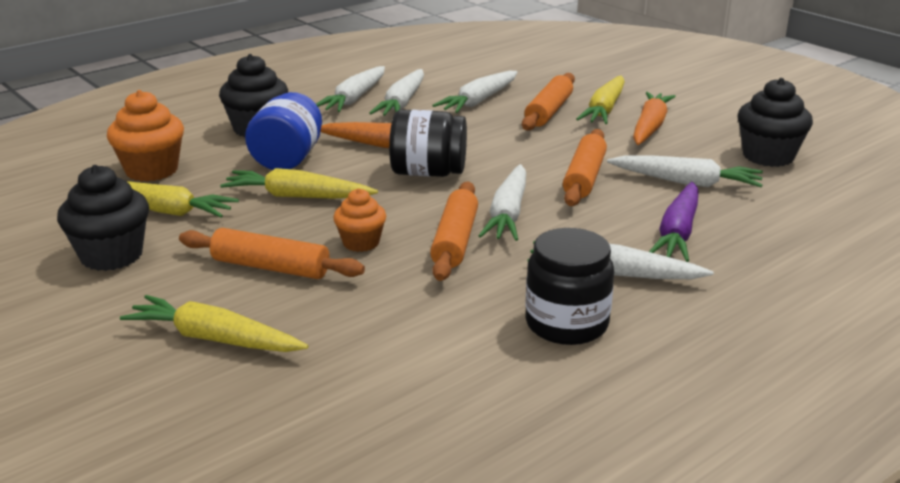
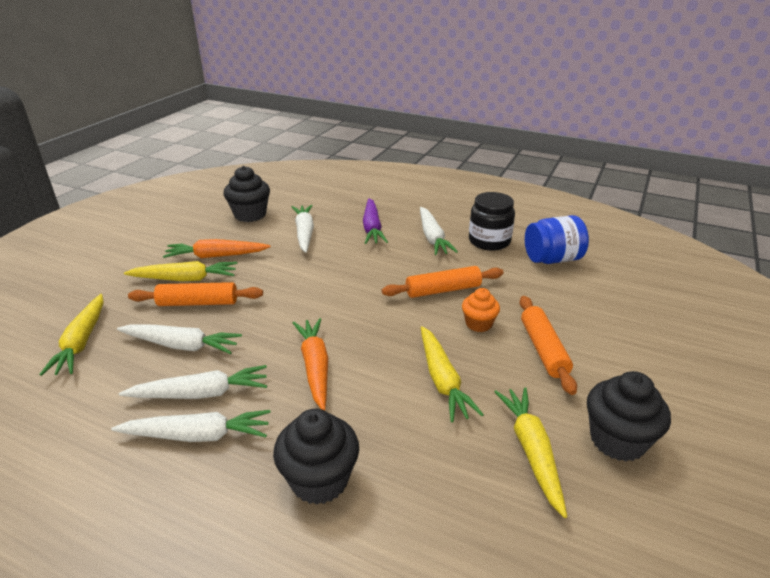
camera: 115 degrees left, 5 degrees up
(152, 170) = (473, 514): orange cupcake -> none
(214, 339) = (628, 338): yellow carrot -> yellow carrot (81, 342)
(288, 159) = (379, 418): blue jar -> blue jar (552, 259)
(428, 173) = (354, 328): black jar -> none
(508, 214) = (392, 281): white carrot -> none
(584, 178) = (320, 265): orange rolling pin -> none
(677, 232) = (372, 228): purple carrot -> purple carrot turned 90 degrees clockwise

